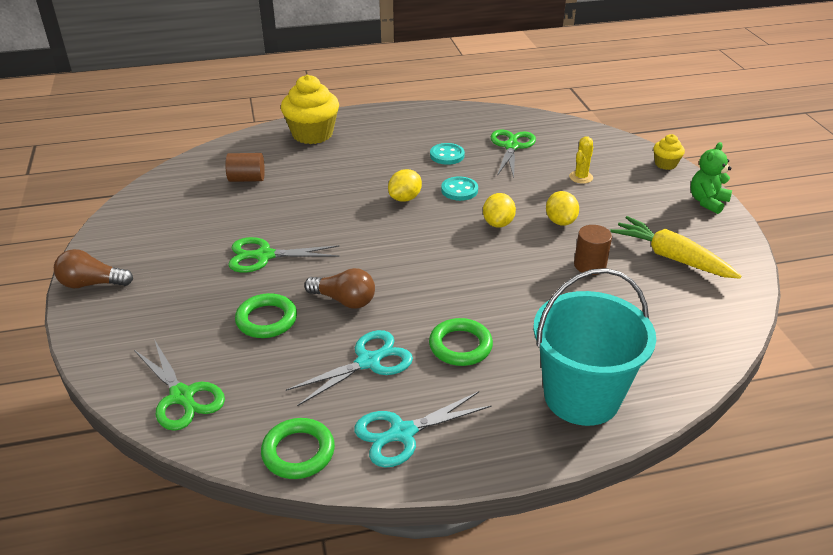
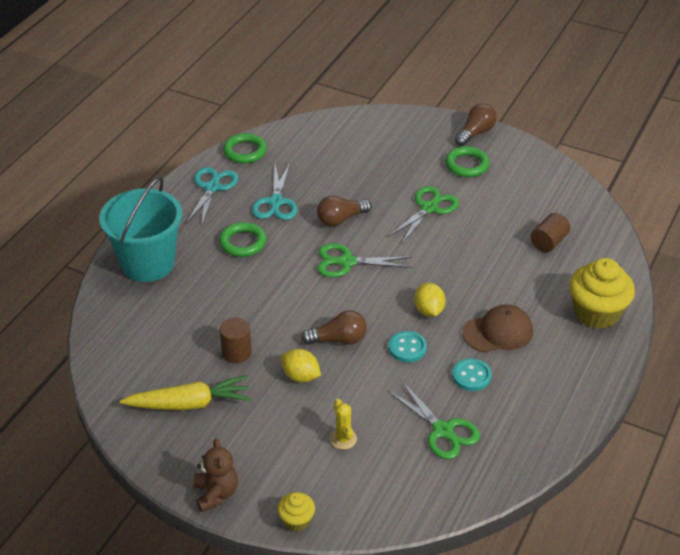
camera: 130 degrees right, 5 degrees up
(182, 396) = (331, 132): green scissors -> green scissors (347, 262)
(266, 320) = (359, 182): green ring -> green ring (467, 165)
(387, 162) = (498, 332): none -> brown cap
(498, 223) = (338, 339): yellow lemon -> brown light bulb
(707, 202) = (216, 494): green teddy bear -> brown teddy bear

